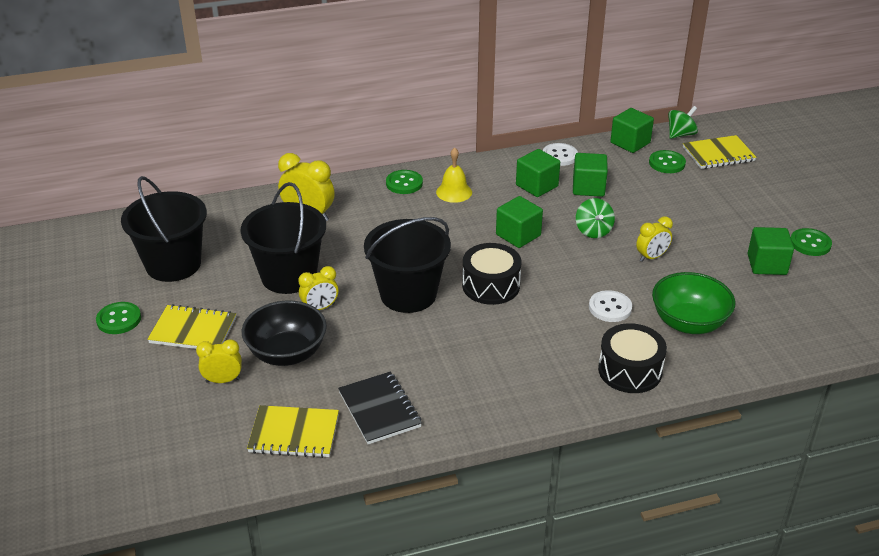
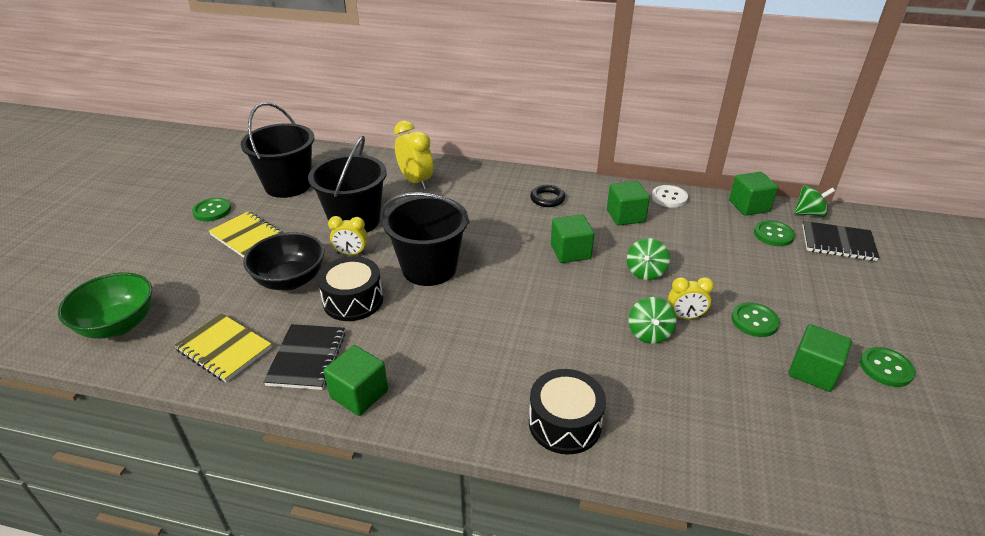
camera: 30 degrees right, 0 degrees up
(223, 380) = (225, 283): yellow clock -> none
(404, 183) = (513, 180): green button -> green button (754, 321)
(454, 192) = (547, 199): yellow bell -> black ring
(491, 286) = (505, 287): black drum -> black drum (353, 300)
(588, 187) = (673, 232): green cube -> green cube (359, 394)
(610, 308) = (599, 350): white button -> none
(636, 280) = (649, 333): none -> green spinning top
(688, 323) = (671, 399): green bowl -> green bowl (118, 325)
(718, 154) = (838, 243): yellow notebook -> black notebook

